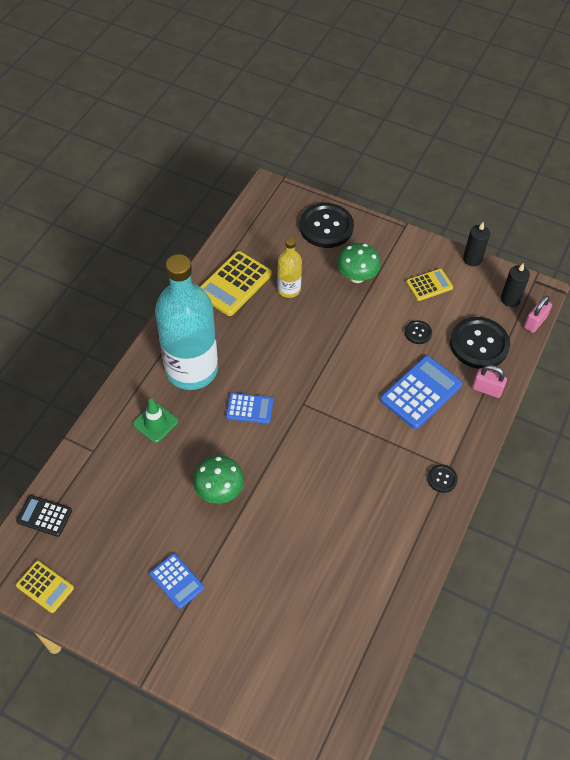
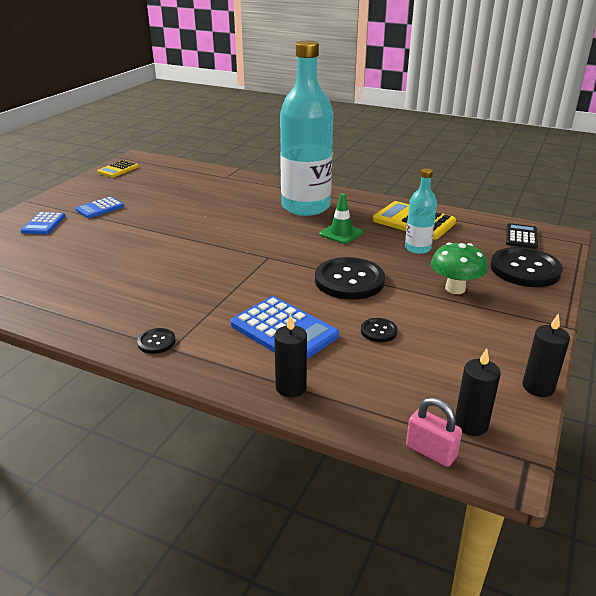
camera: 90 degrees right, 25 degrees down
(44, 516) = (174, 166): black calculator -> black calculator (521, 237)
(155, 422) = (250, 195): green traffic cone -> green traffic cone (341, 233)
(219, 491) = (177, 221): green mushroom -> none
(249, 408) = (263, 231): blue calculator -> blue calculator (43, 224)
(289, 289) = (417, 248): yellow bottle -> turquoise bottle
(429, 285) = (465, 343): yellow calculator -> none
(479, 344) = (371, 384): black button -> black button (349, 280)
(487, 389) = (291, 387): pink padlock -> black candle

